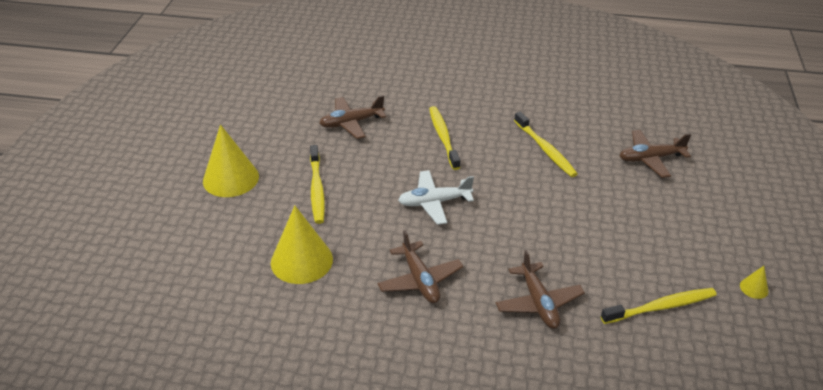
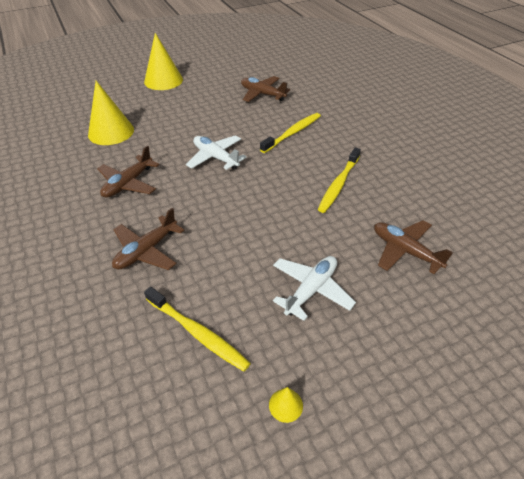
camera: 55 degrees right, 5 degrees up
(317, 189) = (182, 110): yellow toothbrush -> none
(657, 225) = (311, 290): none -> white plane

